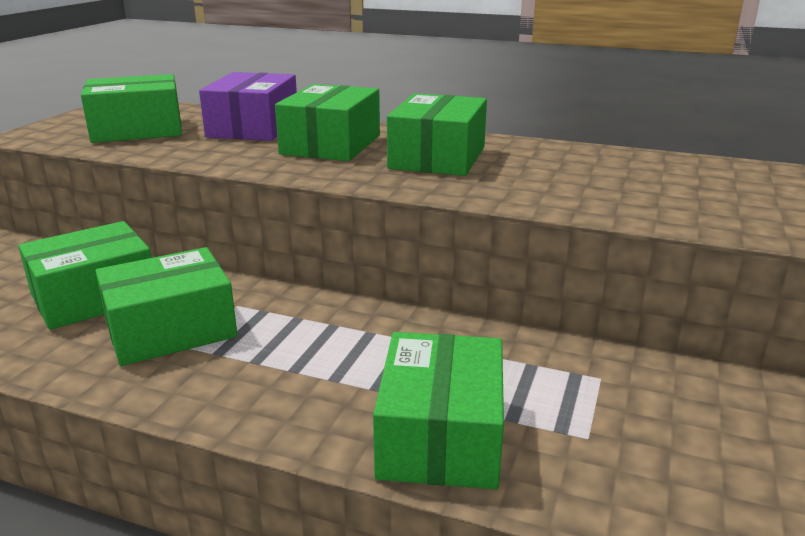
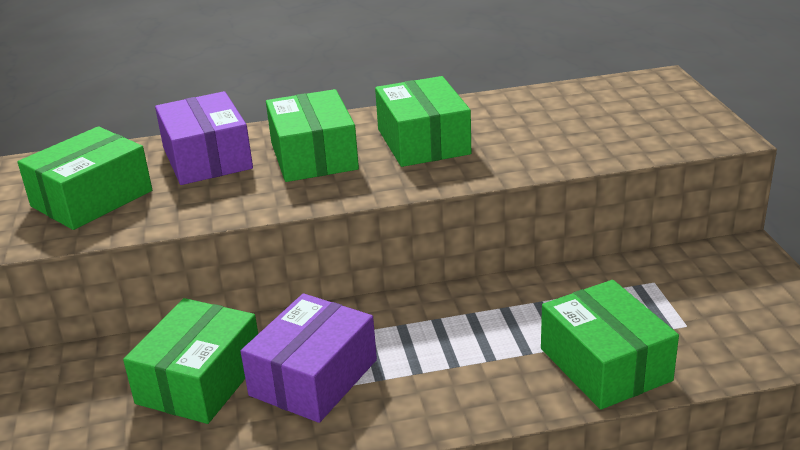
camera: 30 degrees left, 5 degrees up
(171, 329) = (313, 377): green box -> purple box

